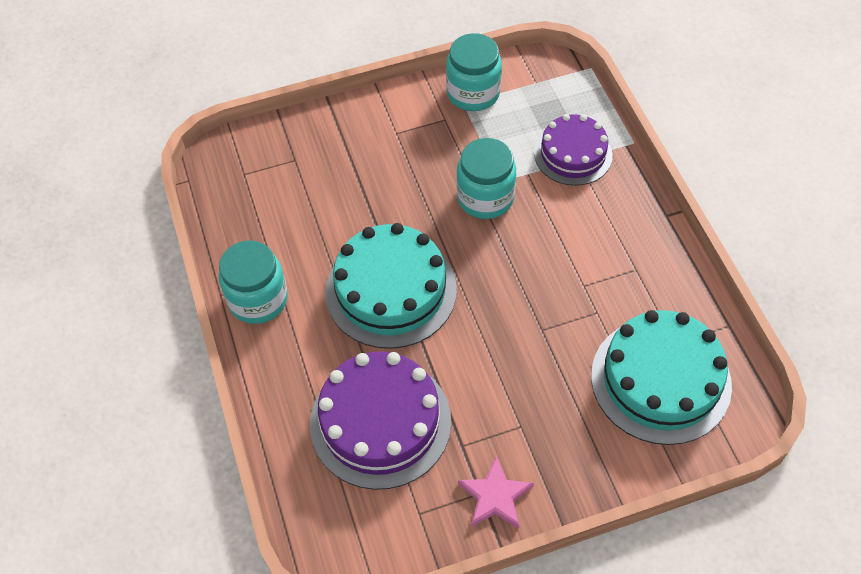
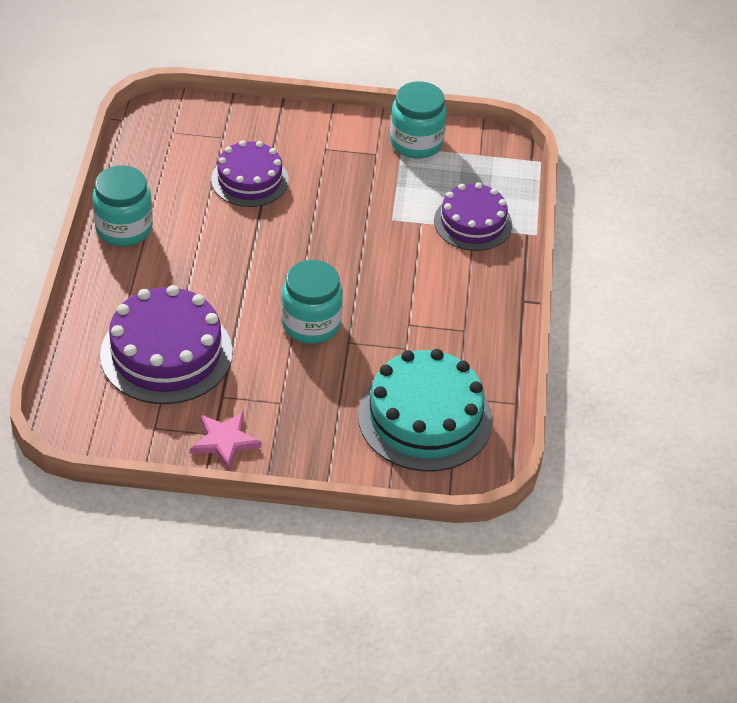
camera: 20 degrees right, 10 degrees down
(346, 195) = (249, 180): none -> purple cake
(391, 290) = (239, 264): turquoise cake -> none
(485, 198) = (369, 227): turquoise jar -> turquoise jar (311, 324)

